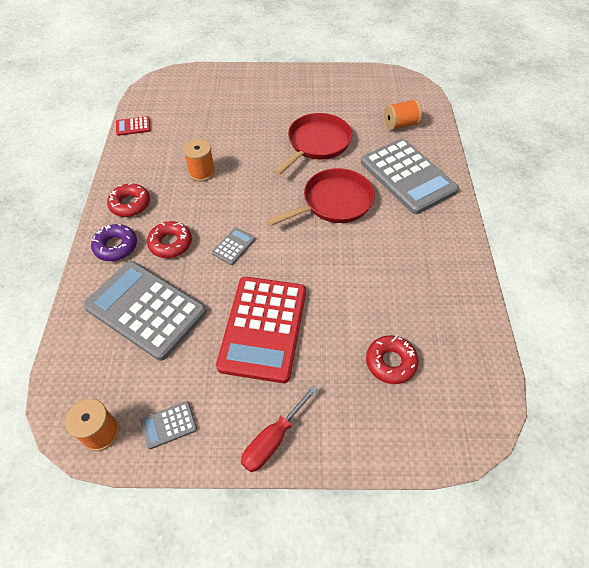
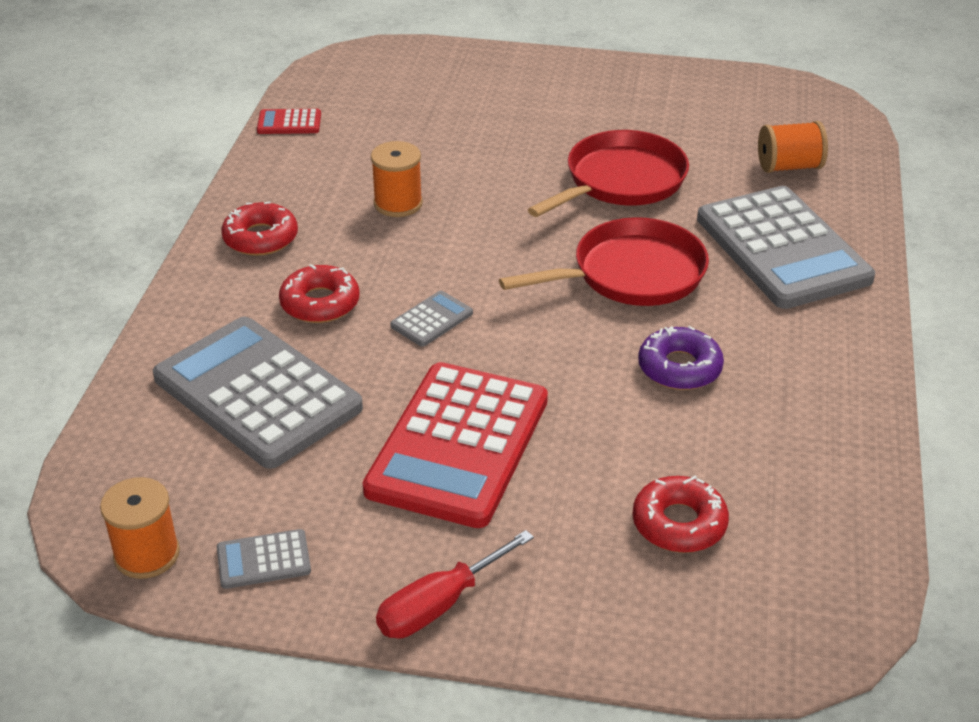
camera: 10 degrees right, 15 degrees down
(116, 246) = (223, 297): purple donut -> purple donut (679, 368)

